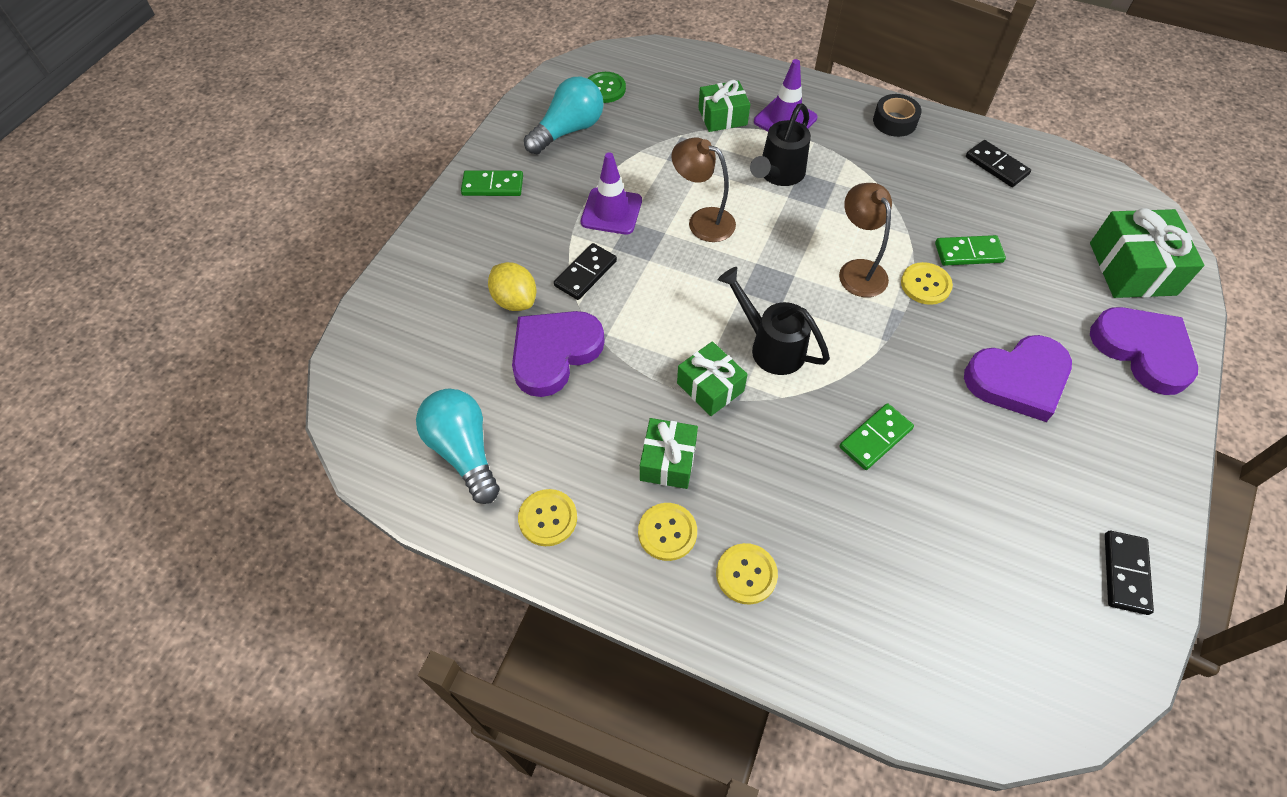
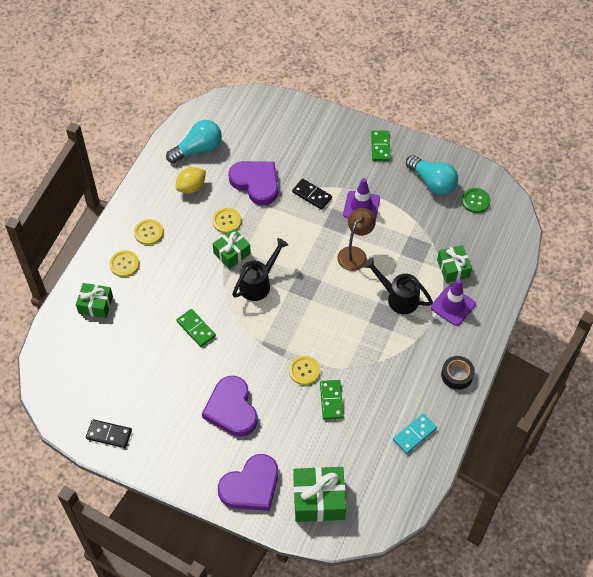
camera: 90 degrees right, 0 degrees up
(515, 300) = (292, 163): yellow lemon -> yellow lemon (191, 187)
(548, 518) = (159, 185): yellow button -> yellow button (226, 221)
(668, 461) = (187, 233): green gift -> green gift (96, 305)
(857, 270) = (316, 334): brown lamp -> none
(996, 166) = (414, 434): black domino -> turquoise domino

